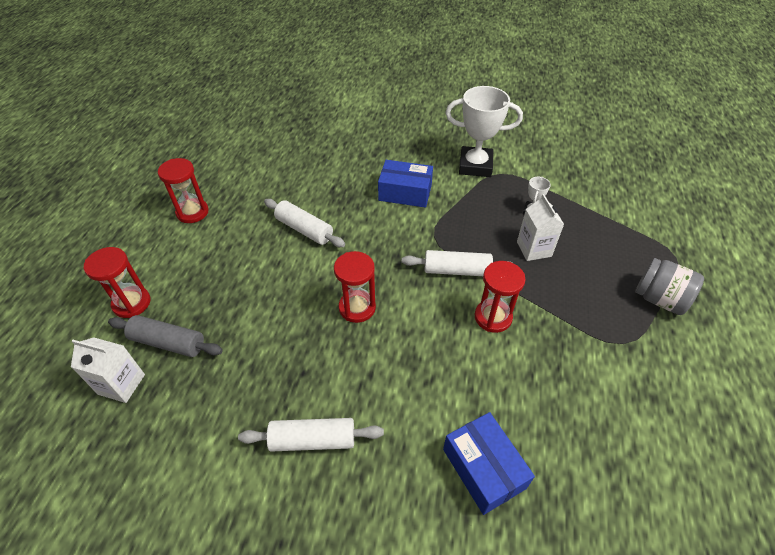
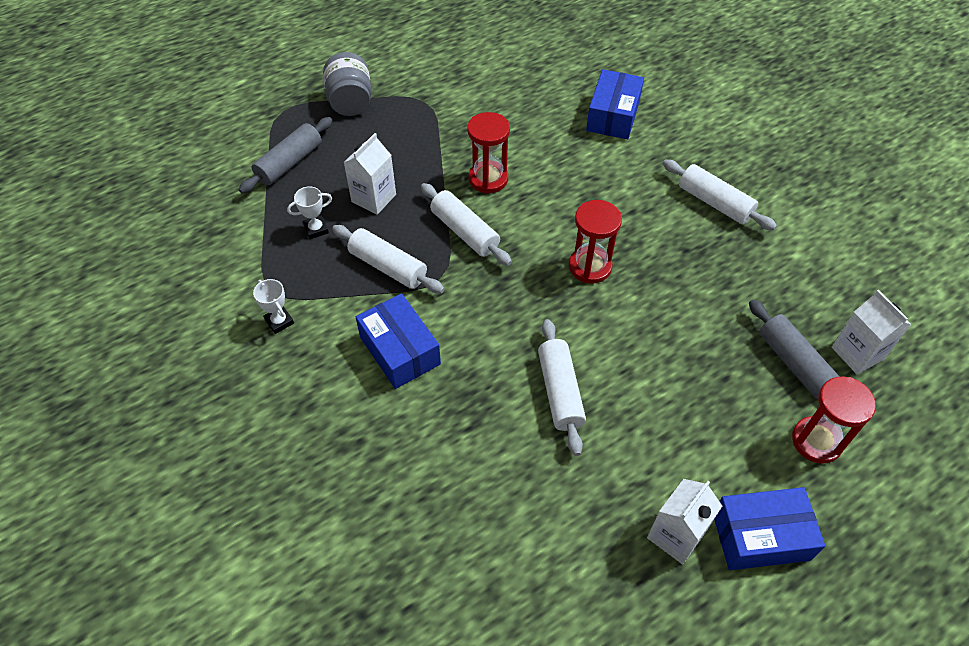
camera: 135 degrees left, 5 degrees up
(146, 238) = (760, 536): none -> blue box
(192, 212) = (676, 535): red hourglass -> white carton
(467, 221) = (388, 266): none -> white rolling pin
(475, 166) = (279, 321): white trophy -> white trophy, size x0.44
(609, 231) = (289, 163): none -> grey rolling pin

